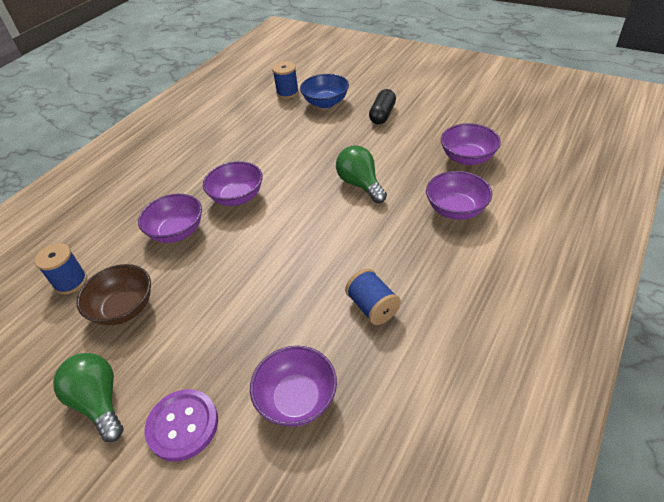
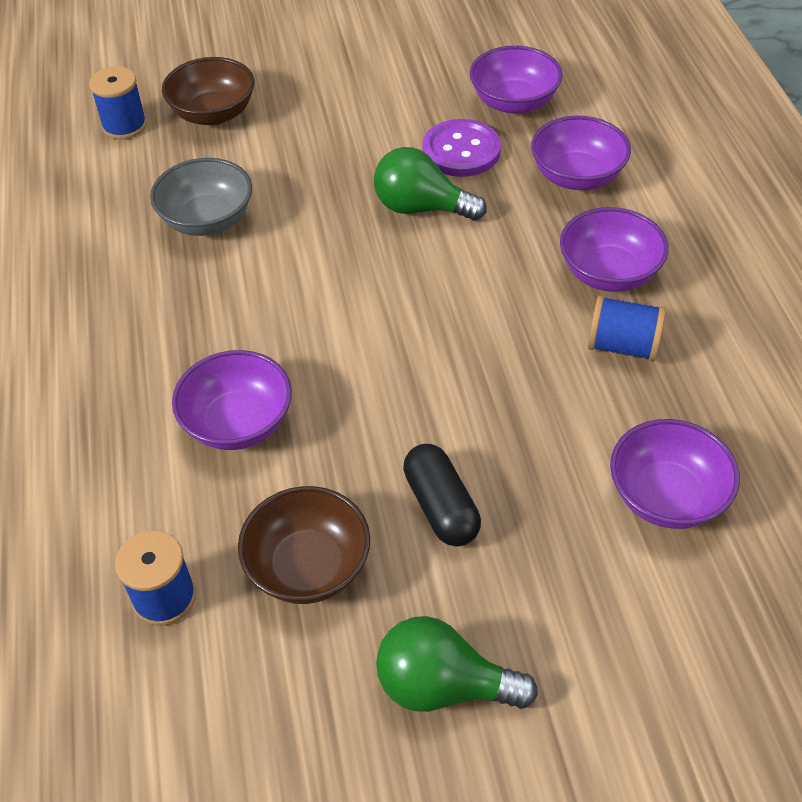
camera: 45 degrees left, 5 degrees up
(182, 425) = (581, 622): purple button -> purple button (461, 151)
(237, 197) = (264, 322): purple bowl -> purple bowl (608, 273)
(269, 144) = (207, 220): none -> grey bowl
(325, 103) = (213, 114): blue bowl -> brown bowl
(382, 115) = (327, 93): black capsule -> black capsule (441, 506)

